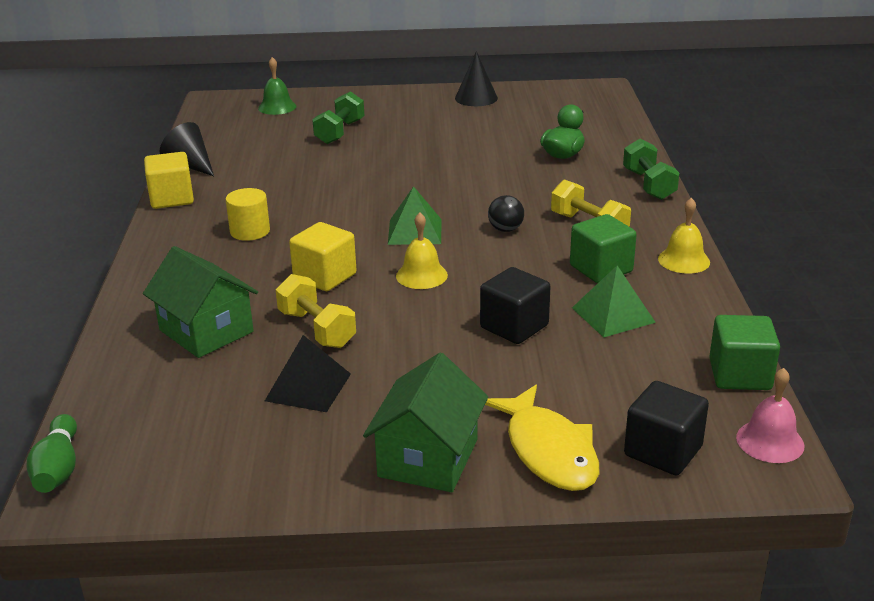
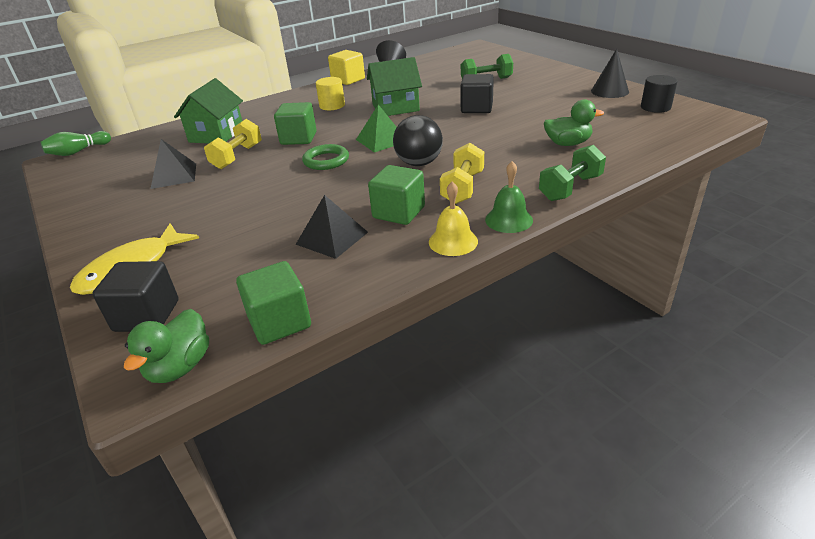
camera: 60 degrees right, 5 degrees up
(277, 107) = (493, 58): green bell -> green bell (509, 220)
(325, 277) = (298, 138): yellow cube -> green cube
(421, 275) = (326, 161): yellow bell -> green ring
(428, 458) = (112, 232): green house -> green house (395, 107)
(505, 229) = (419, 163): black ball -> black ball, size x1.66
(514, 327) = (284, 208): black cube -> black cube (476, 108)
(543, 98) = (655, 107): none -> black cylinder
(613, 315) = (332, 238): green pyramid -> black pyramid
(770, 441) = (180, 367): pink bell -> green duck

